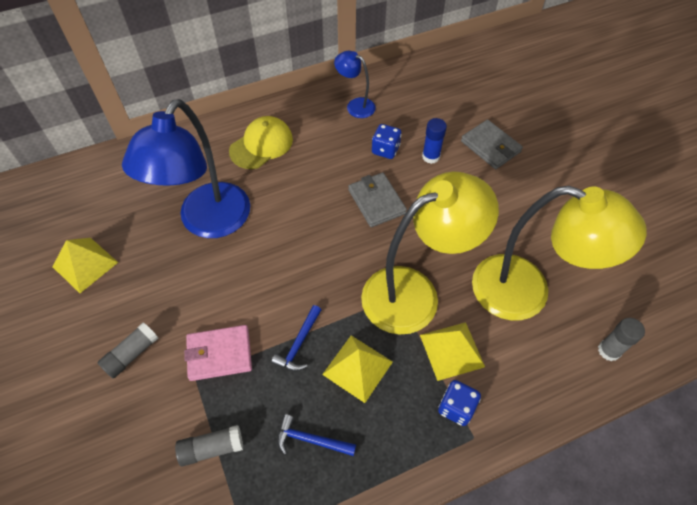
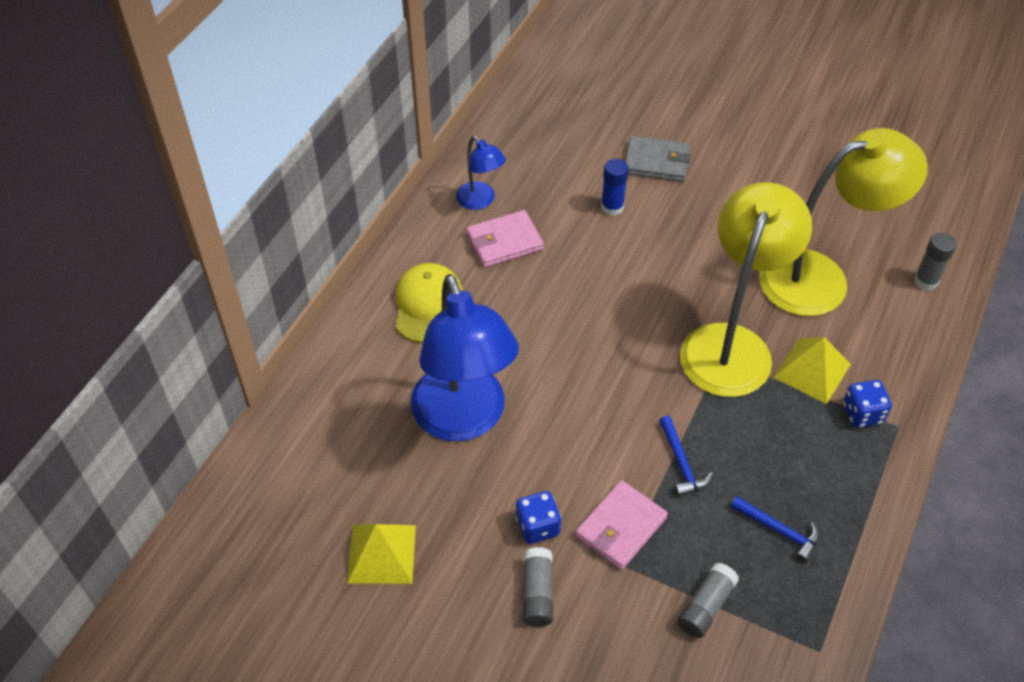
camera: 40 degrees left, 5 degrees down
(311, 439) = (779, 531): blue hammer -> blue hammer turned 120 degrees counterclockwise
(343, 137) = (504, 242): none -> pink wallet
(355, 105) = (480, 201): blue lamp -> blue lamp turned 120 degrees counterclockwise
(357, 368) = (753, 444): yellow pyramid -> none
(376, 201) = (608, 285): grey wallet -> none
(385, 150) = (561, 228): blue dice -> blue dice (537, 526)

